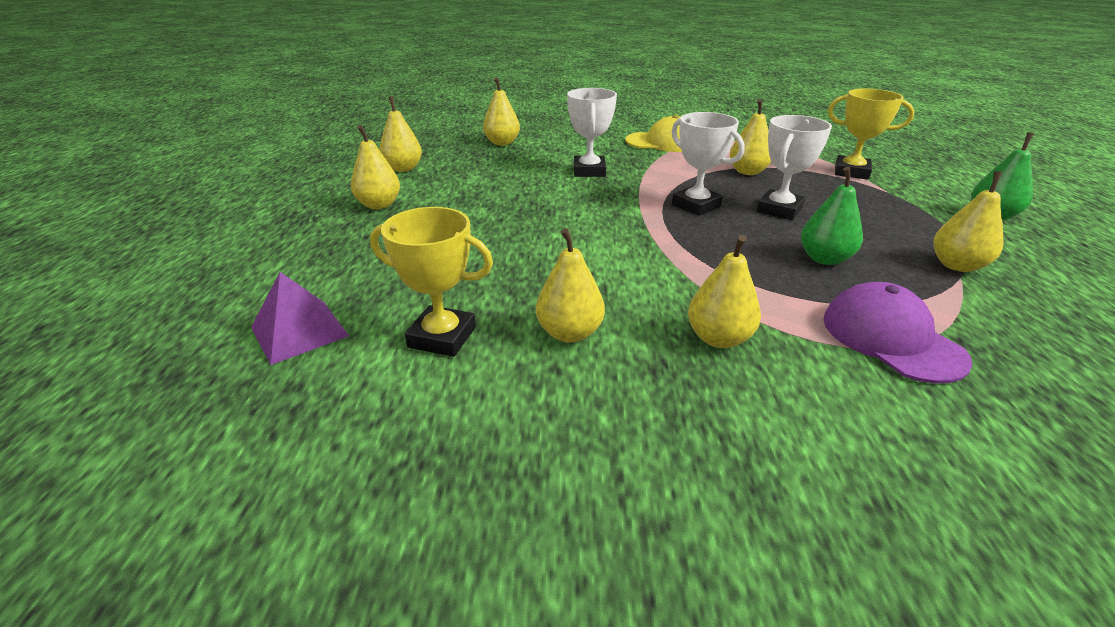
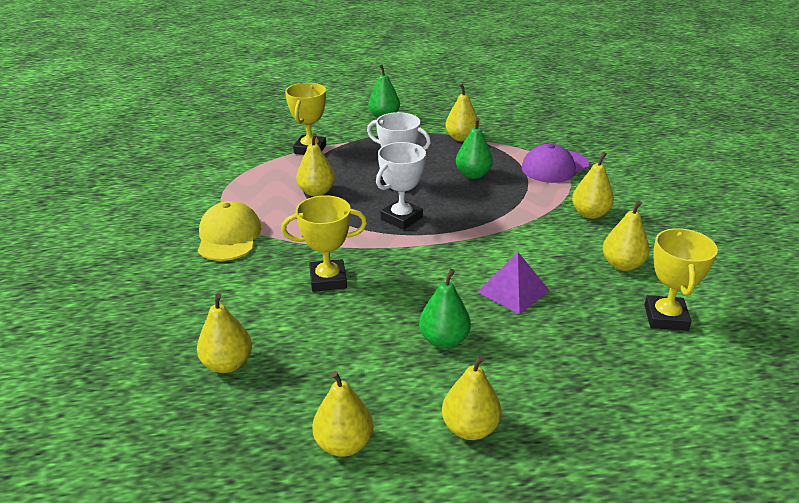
camera: 100 degrees left, 0 degrees up
(299, 331) = (715, 395): purple pyramid -> purple pyramid (513, 291)
(483, 206) = (444, 340): none -> green pear
(589, 171) = (328, 280): white trophy -> yellow trophy

